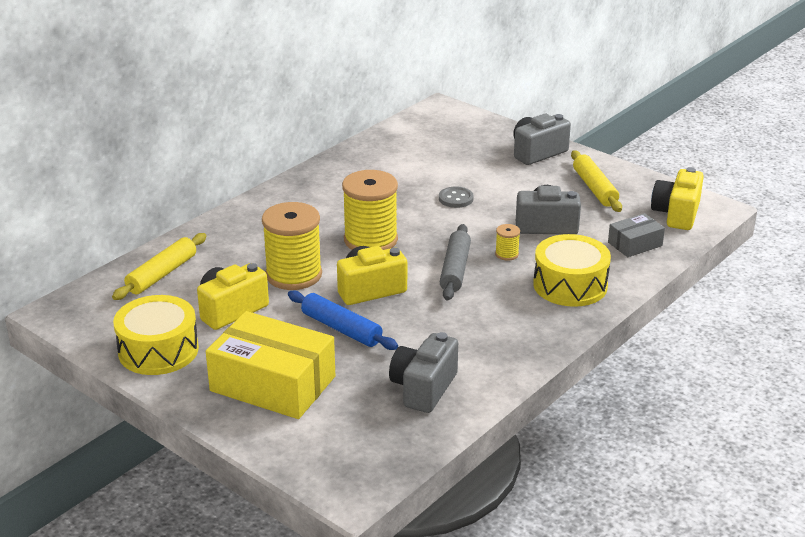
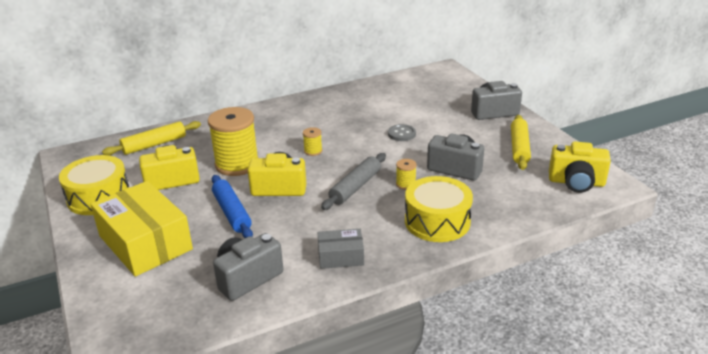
camera: 25 degrees right, 0 degrees up
(370, 240) = (313, 151): yellow spool -> yellow spool, size x0.43
(635, 244) = (520, 199): grey box -> grey box (341, 256)
(676, 214) = (576, 182): yellow camera -> yellow camera turned 120 degrees counterclockwise

